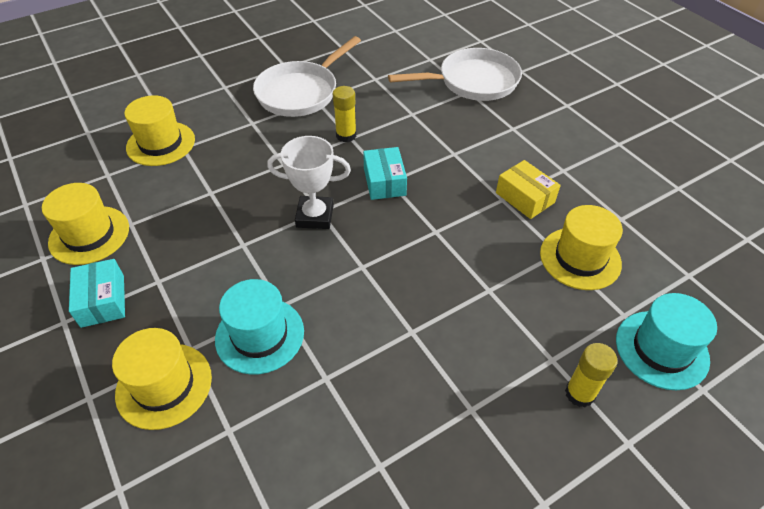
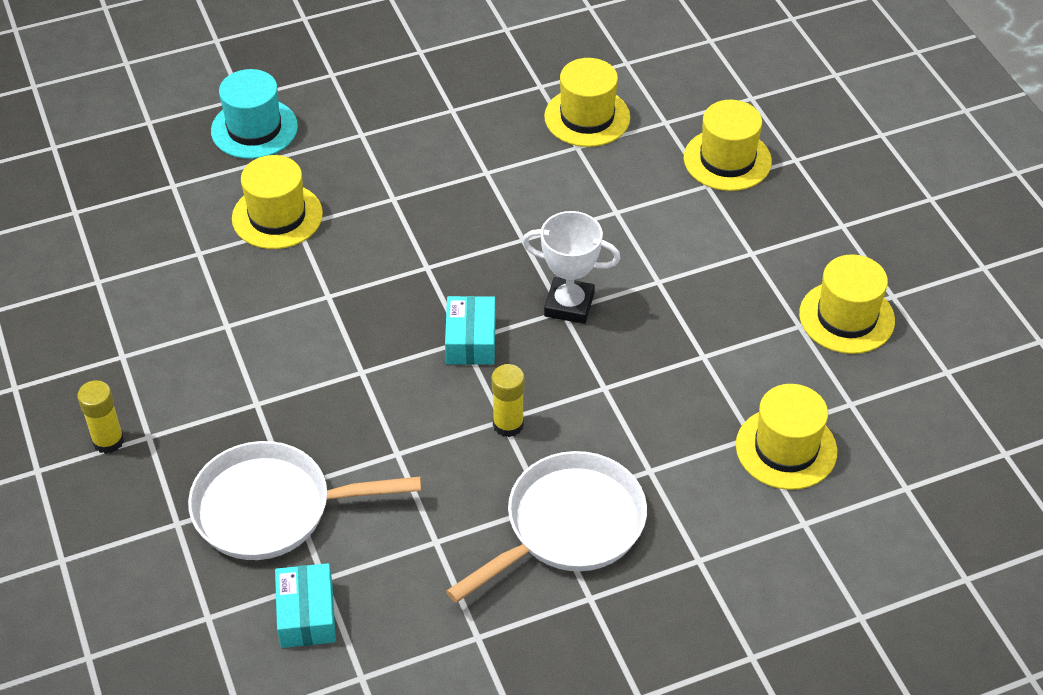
camera: 170 degrees left, 0 degrees up
(102, 301) = (807, 240): turquoise box -> turquoise box (307, 615)
(259, 335) = (638, 188): turquoise hat -> none
(318, 423) = (587, 117): none -> yellow hat
(525, 198) = (299, 294): yellow box -> none
(579, 393) = (351, 108): yellow glue stick -> yellow glue stick (108, 441)

